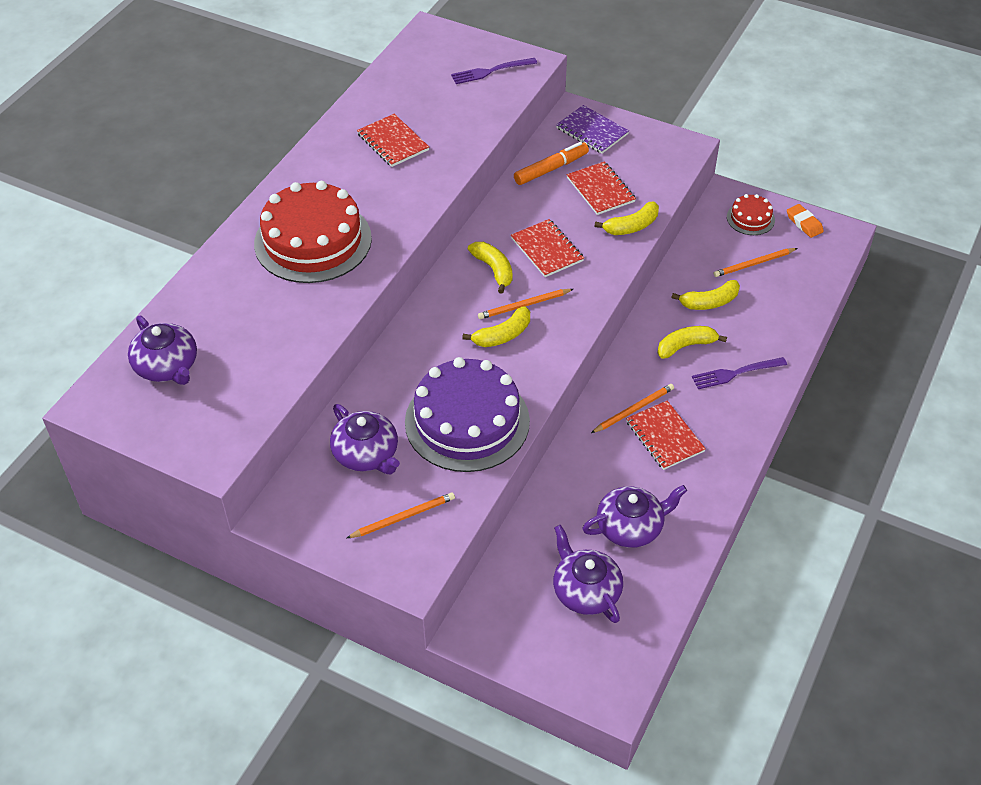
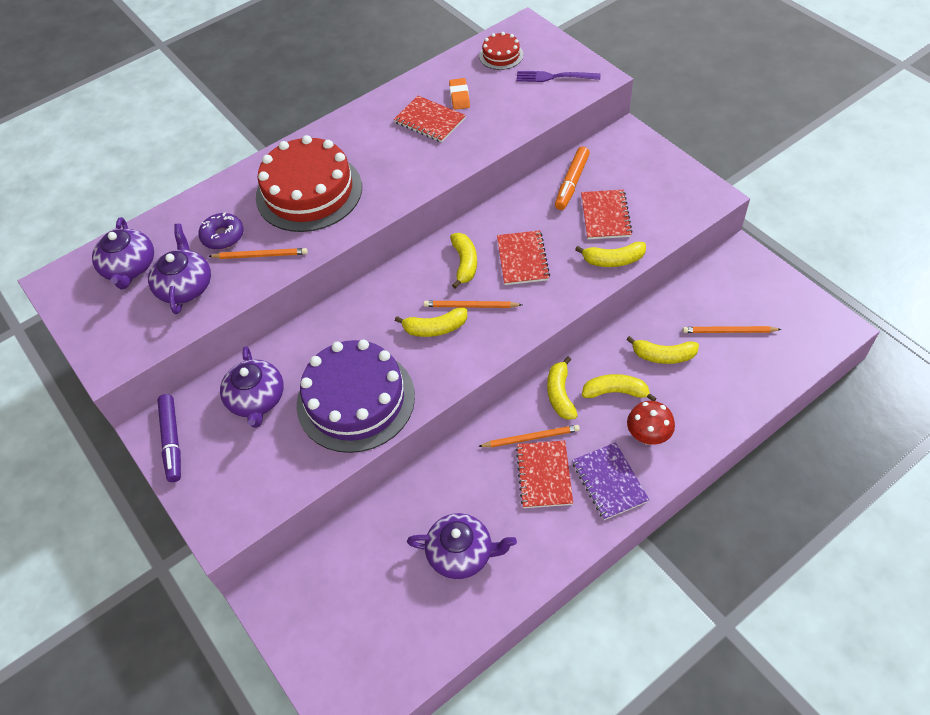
camera: 30 degrees right, 5 degrees up
(249, 307) = (223, 236): none -> purple donut
(304, 520) = (172, 441): none -> purple marker
(393, 142) = (429, 121): red notebook -> red notebook turned 45 degrees counterclockwise
(403, 517) = (249, 470): orange pencil -> orange pencil (260, 255)
(551, 169) = (572, 183): orange marker -> orange marker turned 120 degrees clockwise
(585, 591) = (385, 599): purple teapot -> purple teapot (185, 286)
(592, 131) = (630, 157): purple notebook -> purple notebook (609, 482)
(637, 364) = (560, 394): none -> yellow banana
(735, 373) = (648, 436): purple fork -> red mushroom
(750, 218) = (751, 284): red cake -> red cake (501, 55)
(804, 223) = (803, 306): orange eraser -> orange eraser (459, 96)

